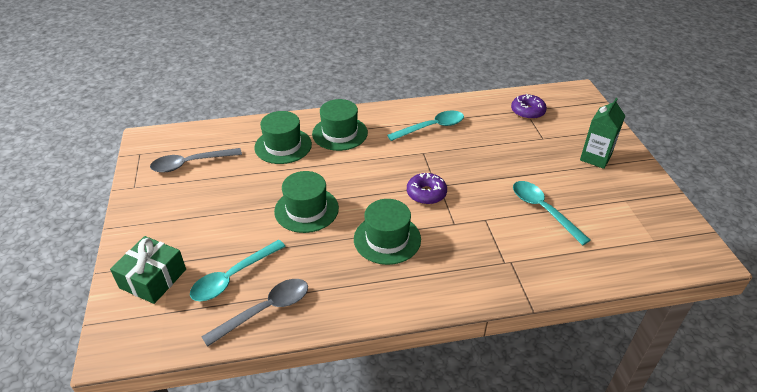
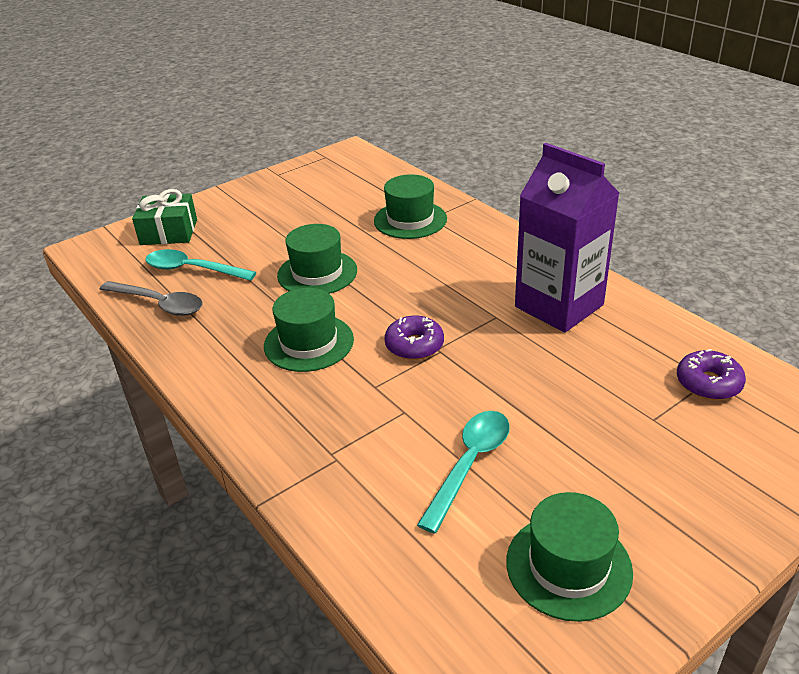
camera: 65 degrees right, 5 degrees down
(190, 164) = (333, 185): grey spoon -> none
(340, 133) = (470, 245): green hat -> green hat (568, 566)
(432, 127) = (559, 306): turquoise spoon -> purple carton
(595, 158) = (665, 496): green carton -> none

